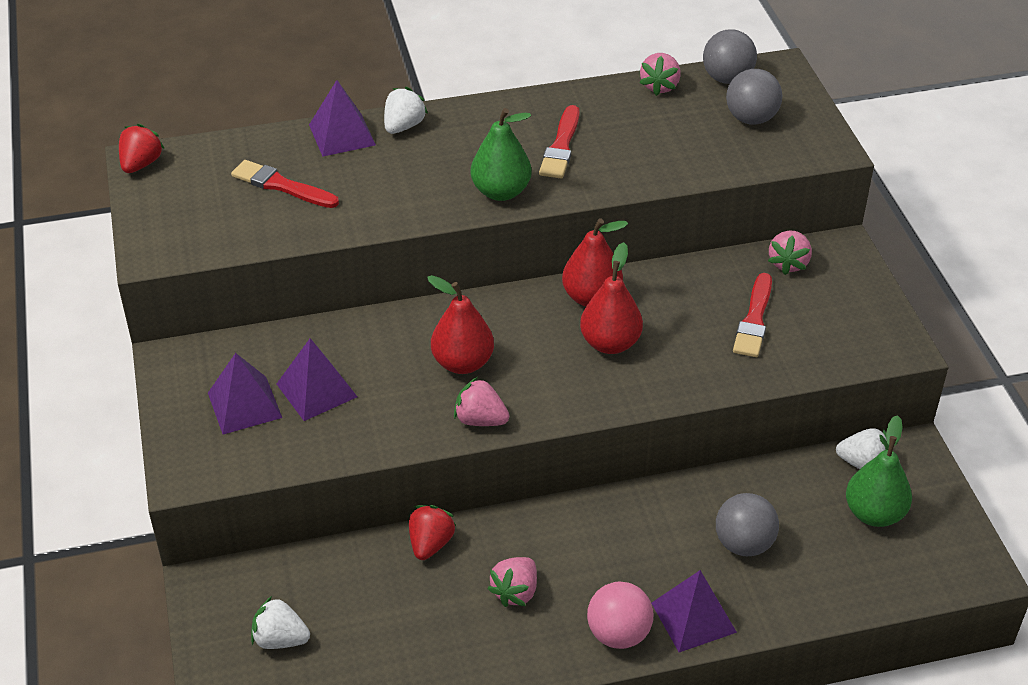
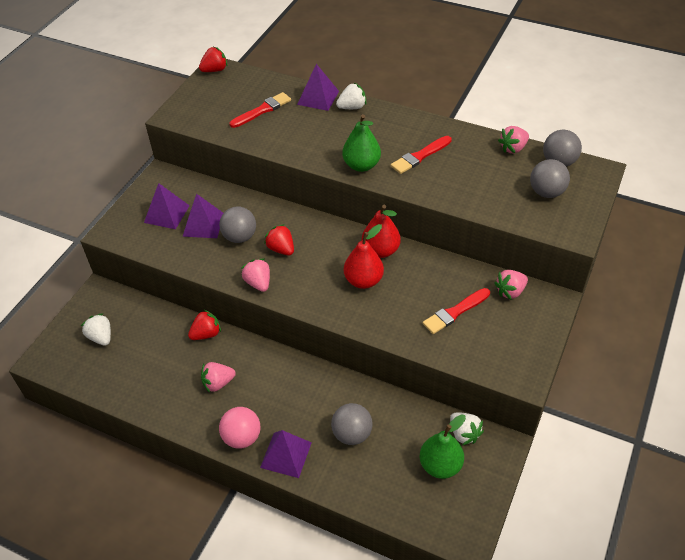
camera: 40 degrees right, 5 degrees up
(281, 185) = (262, 110): red brush -> red brush turned 75 degrees clockwise
(388, 378) = (240, 237): none -> grey ball
(462, 363) = (281, 249): red pear -> red strawberry

